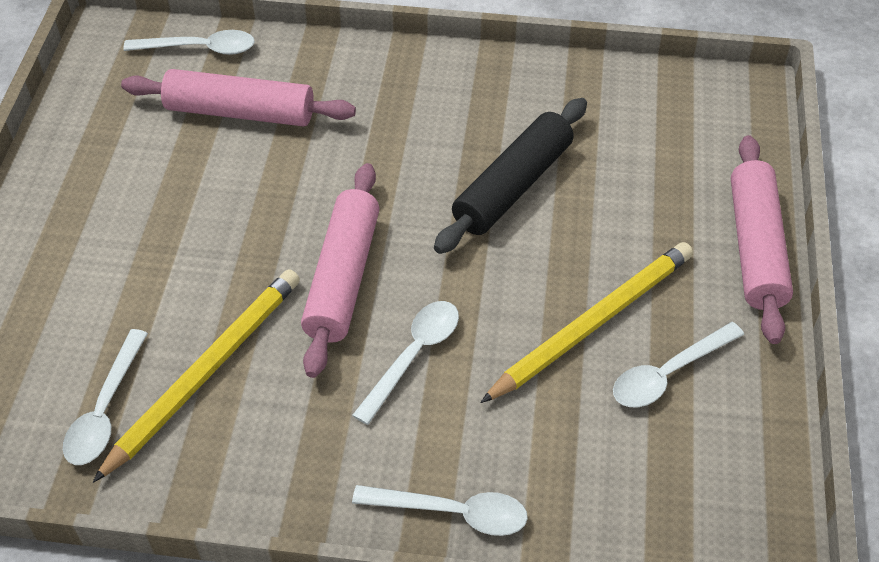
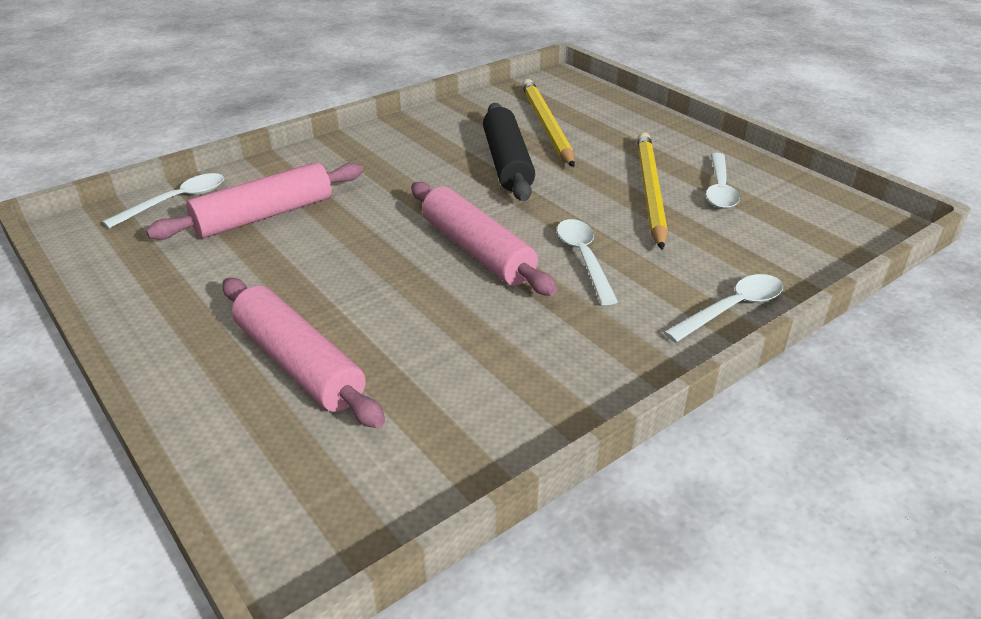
camera: 45 degrees left, 15 degrees down
(105, 410) = (426, 416): white spoon -> none
(205, 372) = (466, 348): yellow pencil -> yellow pencil (546, 125)
(756, 247) = (668, 126): pink rolling pin -> pink rolling pin (299, 363)

